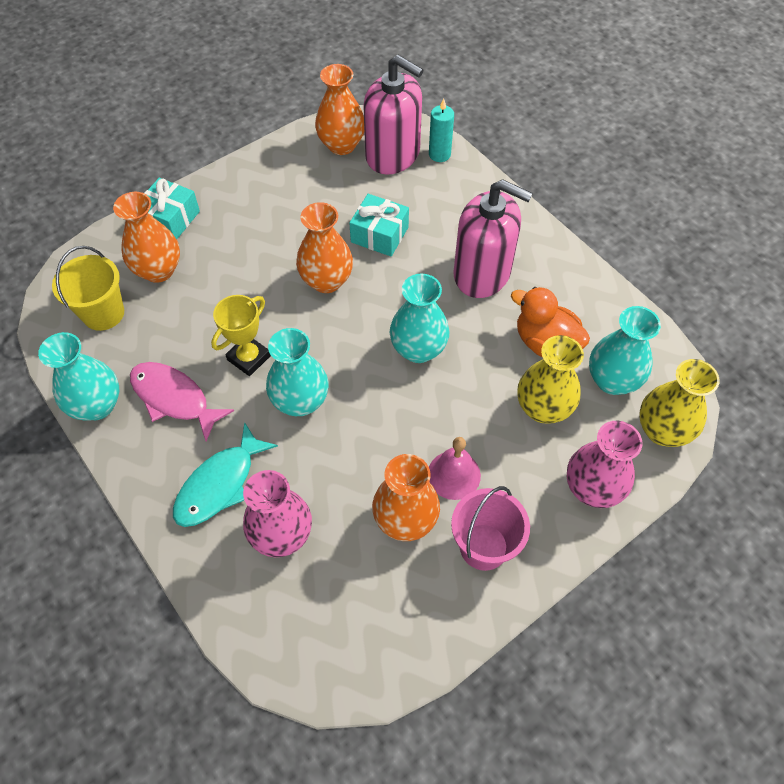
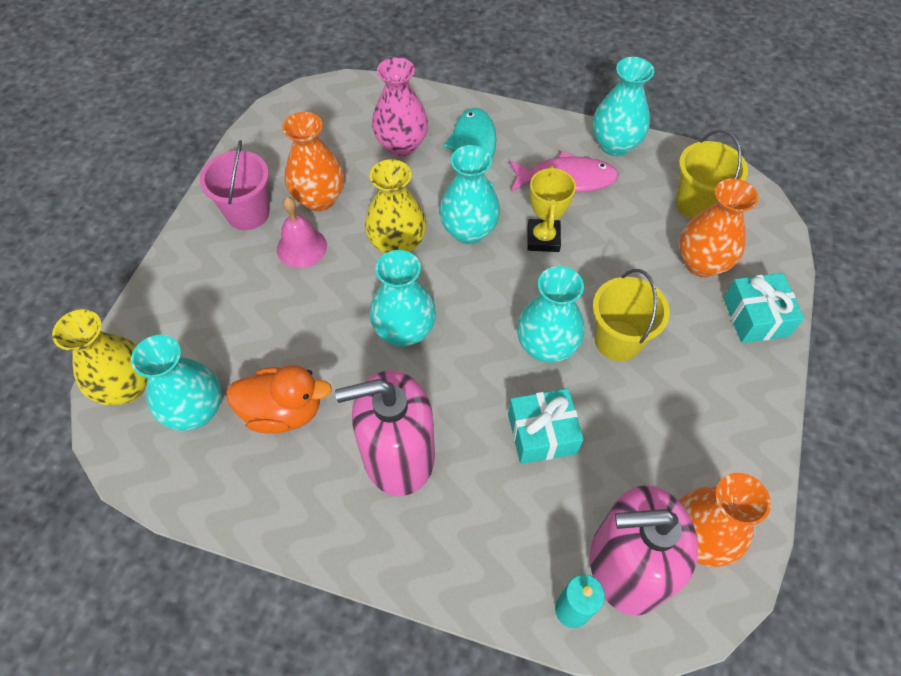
camera: 145 degrees right, 0 degrees up
(275, 257) = (618, 340): none -> yellow bucket
(326, 281) = (546, 346): orange vase -> turquoise vase
(543, 408) = (253, 343): yellow vase -> yellow vase (397, 245)
(592, 488) = (177, 299): pink vase -> none

